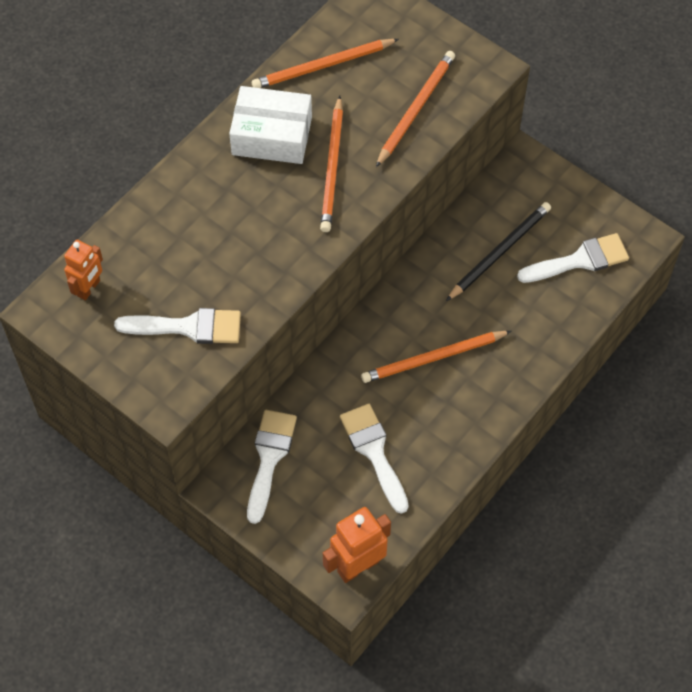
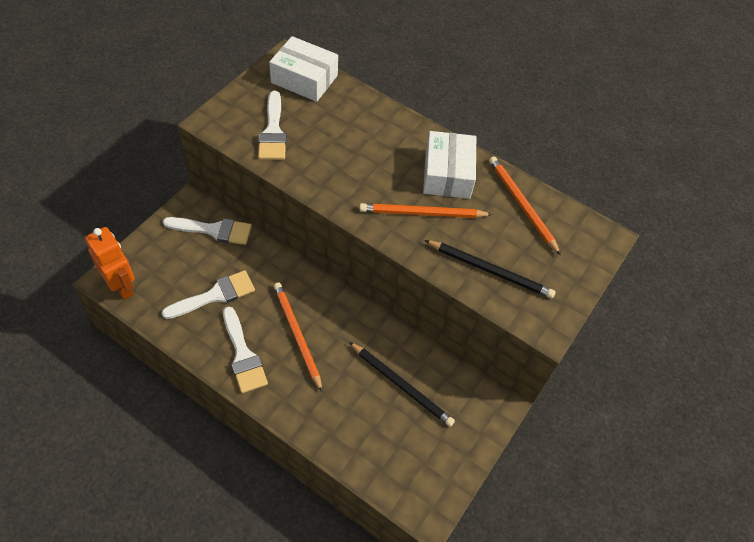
camera: 80 degrees right, 5 degrees down
(89, 288) = (304, 79): orange robot -> white box
(416, 109) = (490, 270): orange pencil -> black pencil
(579, 260) = (399, 452): white brush -> white brush (243, 355)

